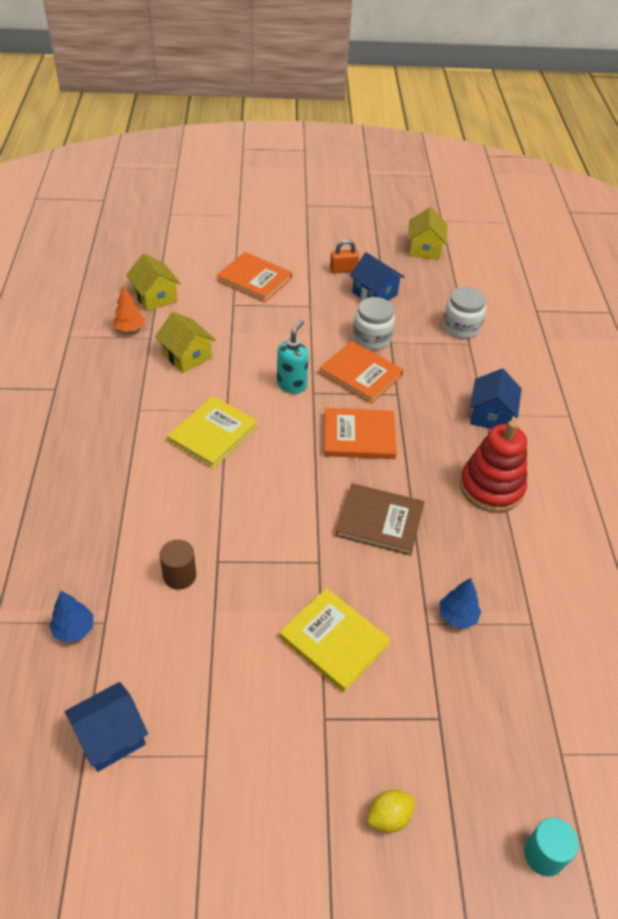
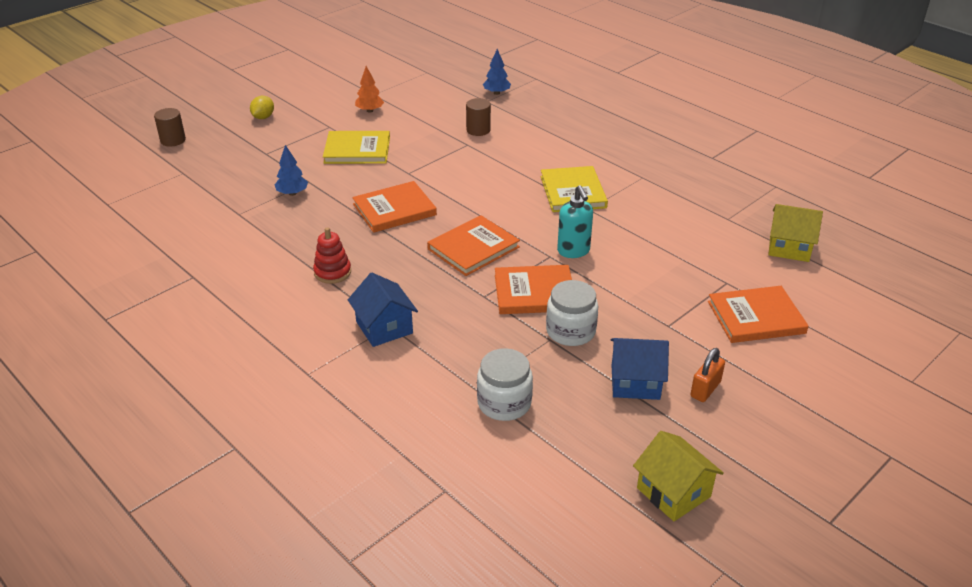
camera: 140 degrees right, 10 degrees down
(110, 736) = (424, 80): blue house -> none
(129, 329) = (752, 215): orange tree -> orange tree (370, 111)
(187, 356) = (679, 223): yellow house -> none
(379, 521) = (394, 210): brown book -> orange book
(491, 487) = (332, 272): red stacking toy -> red stacking toy, size x0.57
(544, 854) = (173, 140): turquoise cylinder -> brown cylinder

